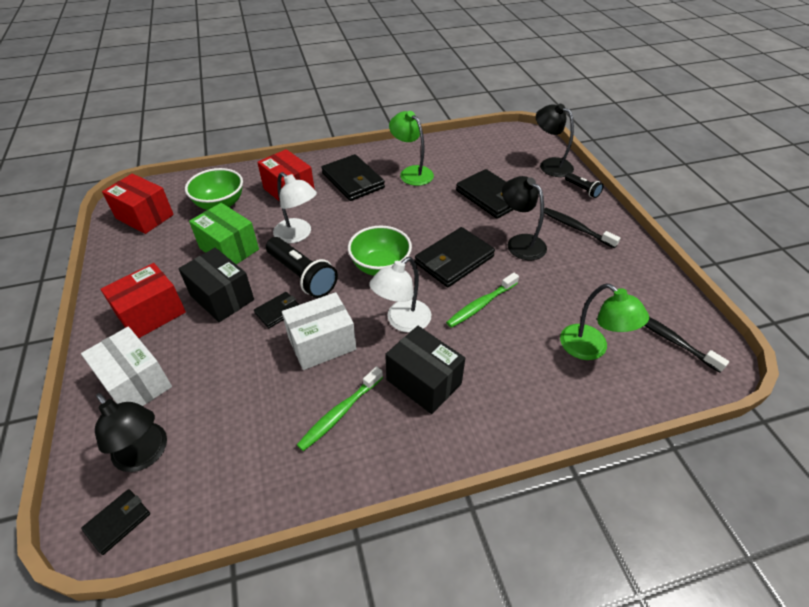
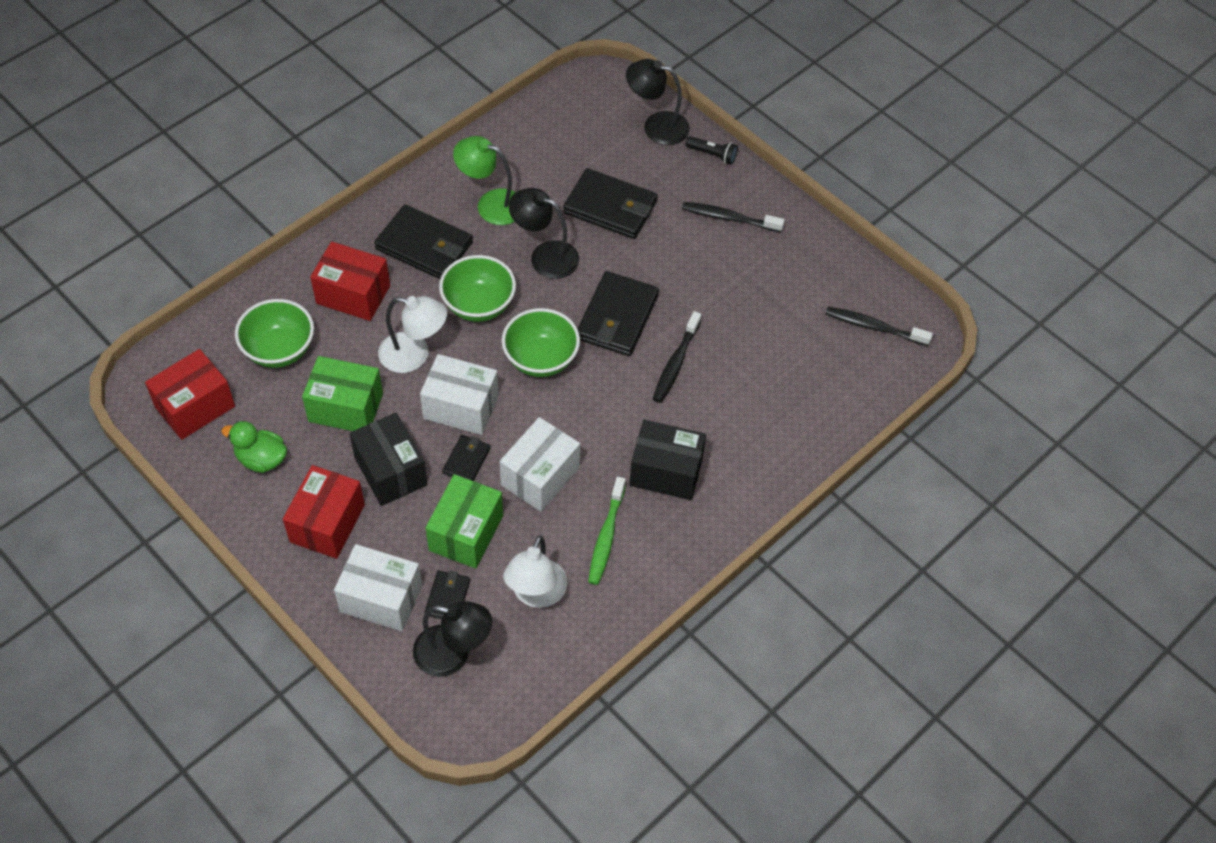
camera: 30 degrees left, 10 degrees up
(118, 522) = (479, 714): black wallet -> black wallet (447, 597)
(144, 216) = (195, 407): red box -> red box turned 45 degrees counterclockwise
(151, 259) = (261, 459): none -> green duck
(222, 297) = (390, 471): black box -> black box turned 45 degrees clockwise
(236, 361) = (466, 533): none -> green box
(302, 276) = (461, 407): black flashlight -> white box
(362, 221) = (479, 305): none -> green bowl
(402, 321) = (606, 416): white lamp -> white lamp (536, 594)
(481, 305) = (675, 363): green toothbrush -> black toothbrush
(520, 242) = (677, 264): black lamp -> black lamp (545, 256)
(591, 348) = (805, 369): green lamp -> none

